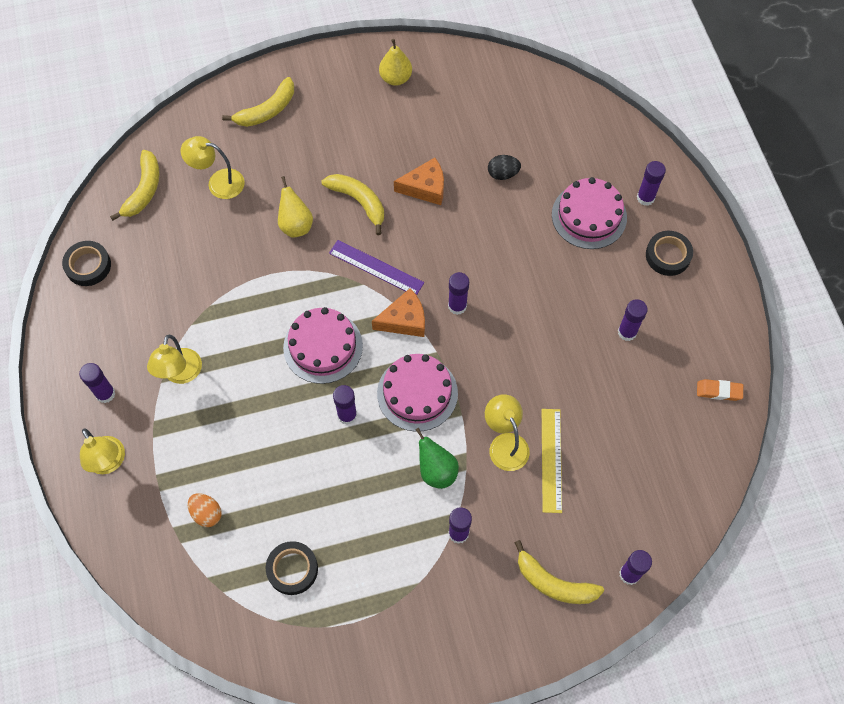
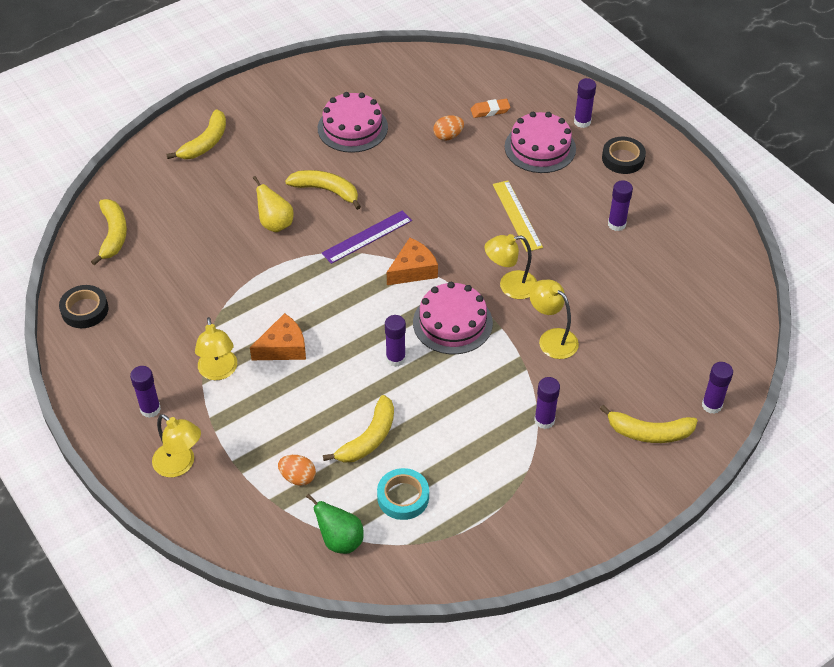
camera: 20 degrees left, 15 degrees down
(218, 182) = (184, 210): yellow lamp -> yellow lamp (510, 286)
(287, 494) = (368, 438): none -> yellow banana
(292, 569) = (403, 497): black tape -> turquoise tape
(323, 346) = (346, 311): pink cake -> pink cake (352, 128)
(376, 268) = (367, 237): purple ruler -> purple ruler turned 45 degrees counterclockwise
(395, 78) = (315, 89): yellow pear -> none
(425, 187) = (383, 164): orange cheese -> orange cheese (283, 347)
(436, 471) = (500, 378): green pear -> green pear (340, 540)
(457, 306) = (456, 246): purple glue stick -> none
(503, 174) = (448, 136): black egg -> orange egg
(551, 460) = (599, 339): yellow ruler -> yellow ruler (517, 215)
(719, 391) = (717, 246): orange eraser -> orange eraser (490, 111)

